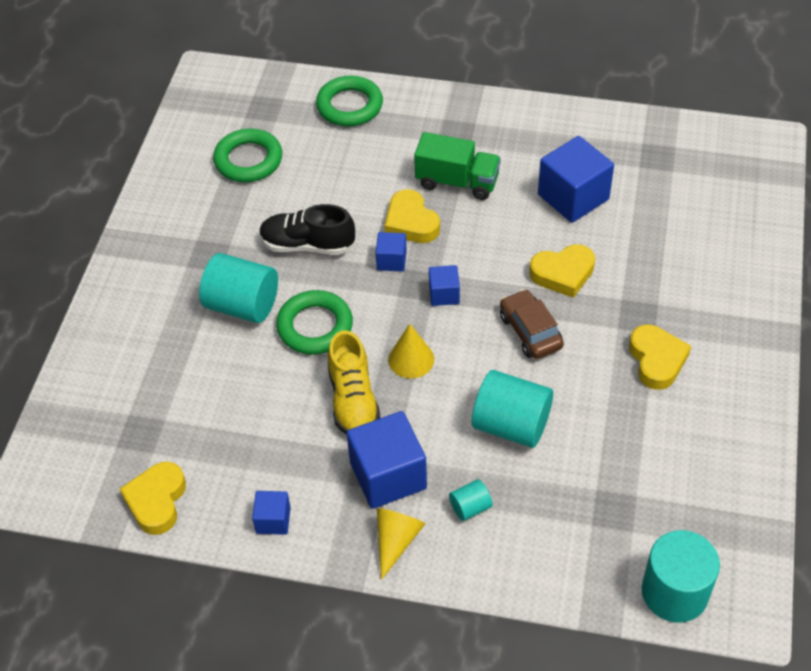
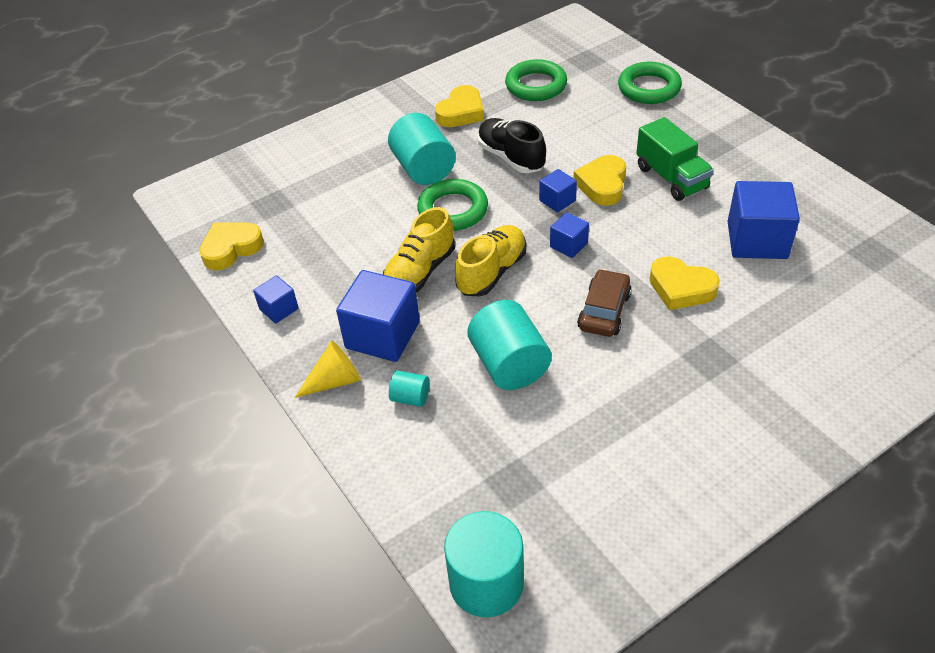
camera: 45 degrees right, 5 degrees down
(411, 359) = (492, 272): yellow cone -> yellow shoe
(656, 360) = (686, 401): yellow heart -> yellow heart (461, 112)

